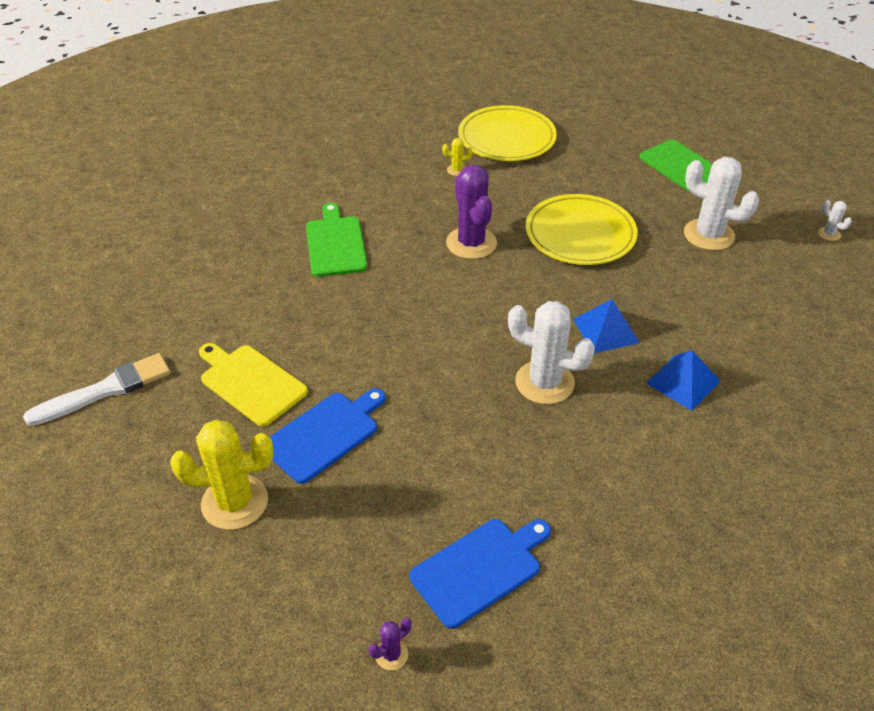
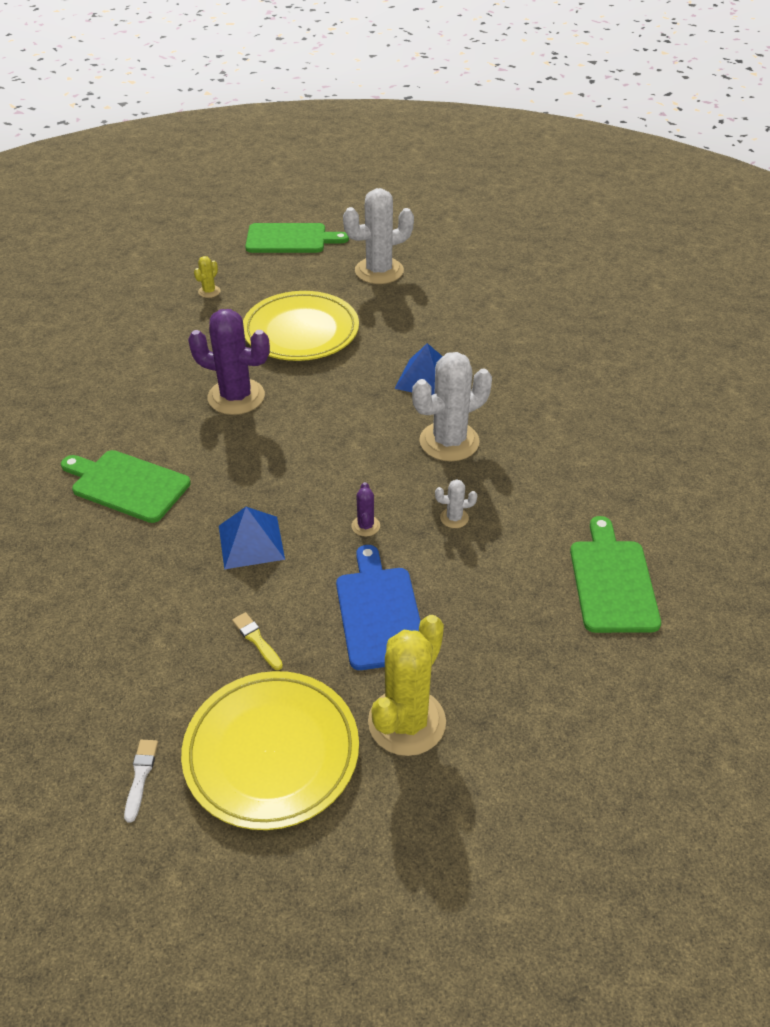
camera: 55 degrees left, 0 degrees up
(105, 390) = (140, 776): white brush -> white brush, size x0.45
(250, 383) = (257, 640): yellow cutting board -> yellow brush
(391, 655) = (660, 681): purple cactus -> purple cactus (365, 526)
(457, 170) = (125, 355): yellow cactus -> yellow cactus (209, 291)
(480, 569) = (612, 581): blue cutting board -> green cutting board
(506, 139) = (123, 304): yellow plate -> yellow plate (271, 753)
(683, 382) = (517, 370): blue pyramid -> blue pyramid (251, 542)
(829, 234) = (441, 221): white cactus -> white cactus (454, 518)

